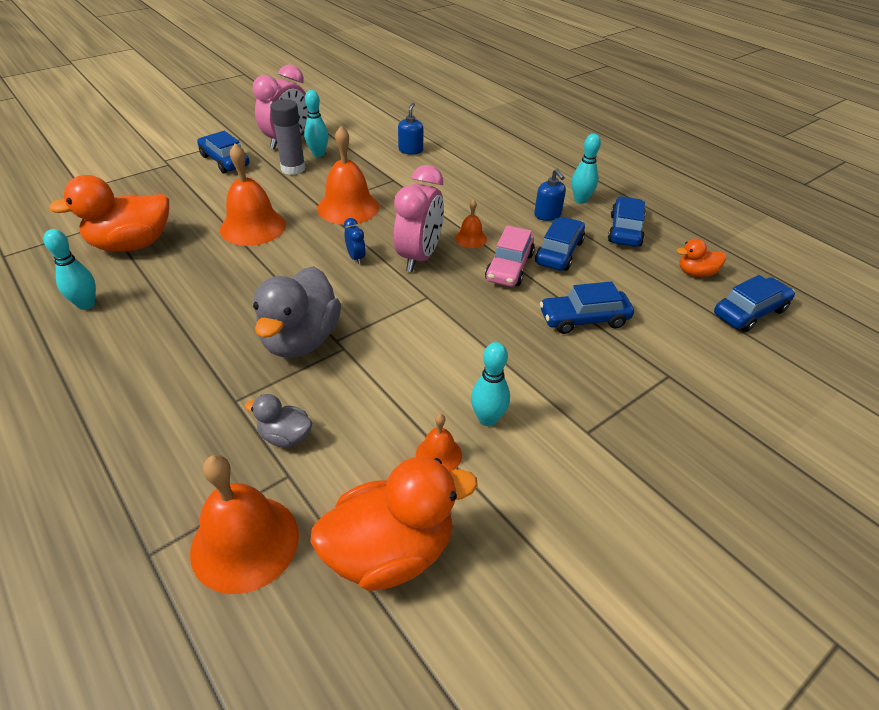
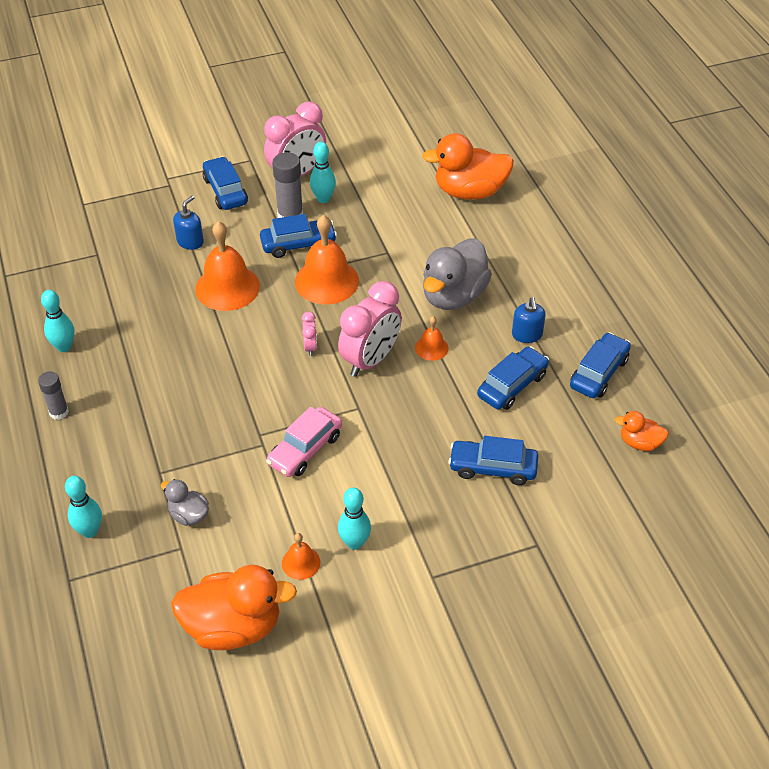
camera: 20 degrees right, 5 degrees up
(93, 366) = (59, 412): none -> grey glue stick
(132, 244) = (114, 286): orange duck -> orange duck (469, 192)
(245, 542) = (135, 590): orange bell -> none
(301, 340) = (230, 427): grey duck -> grey duck (453, 296)
(356, 258) = (310, 347): blue clock -> pink clock
(410, 150) = (424, 212): blue soap dispenser -> blue soap dispenser (190, 242)
(509, 267) = (452, 392): pink car -> pink car (305, 449)
(580, 200) = (574, 322): turquoise bowling pin -> turquoise bowling pin (90, 531)
(750, 312) = (663, 500): blue car -> blue car (298, 244)

